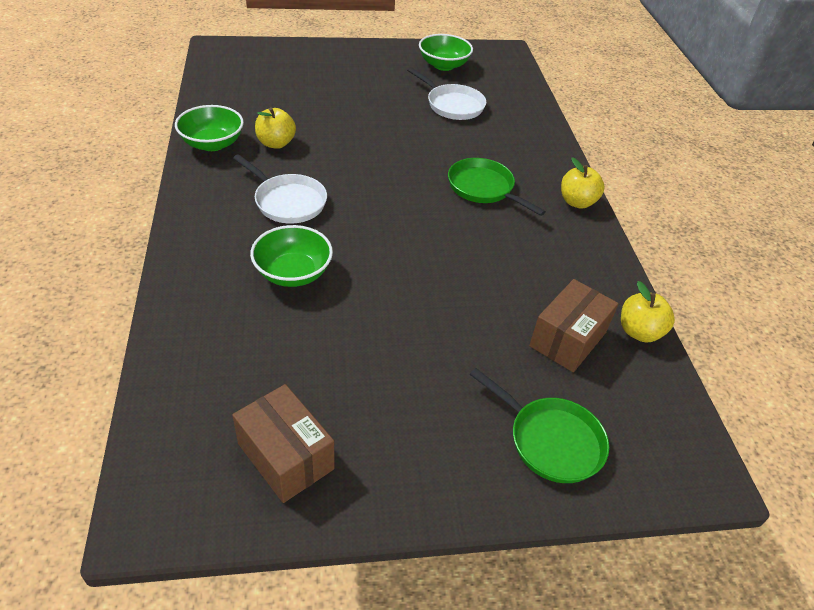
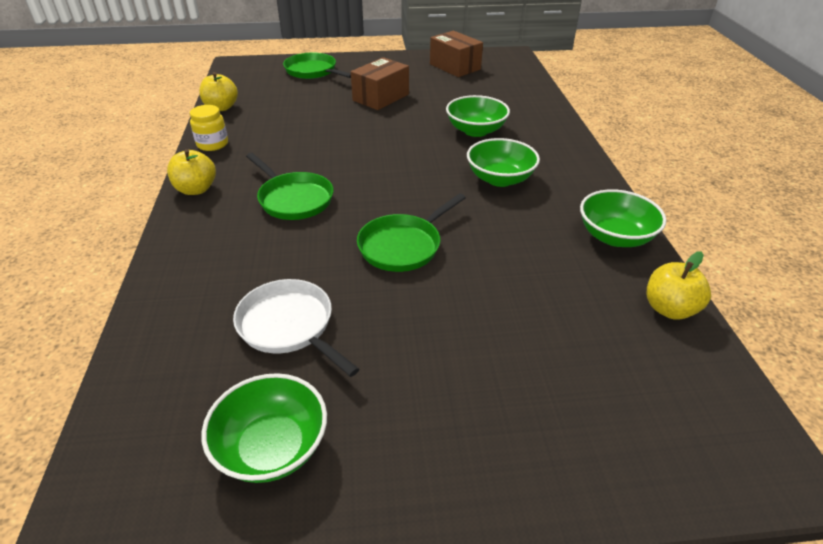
camera: 175 degrees left, 5 degrees down
(276, 143) = (540, 241): yellow apple -> yellow apple (669, 309)
(287, 201) = (500, 179): white pan -> green bowl
(384, 145) = (403, 245): none -> green pan
(567, 339) = (277, 104): brown box -> brown box (381, 97)
(602, 260) = (212, 144): none -> yellow jar

